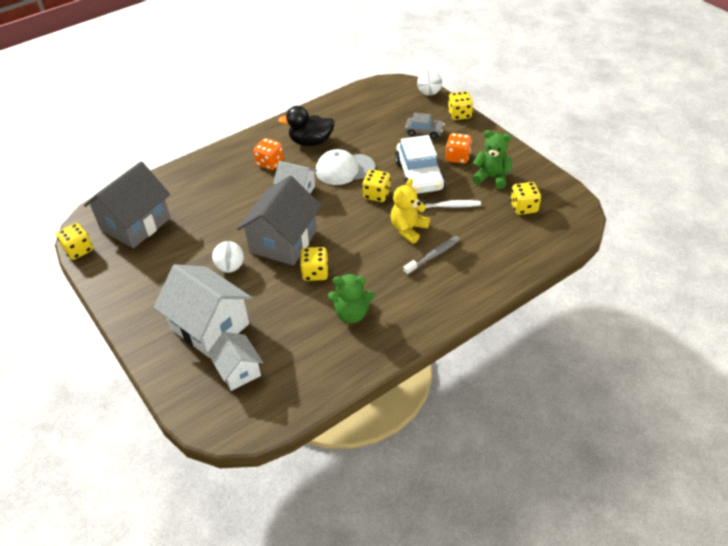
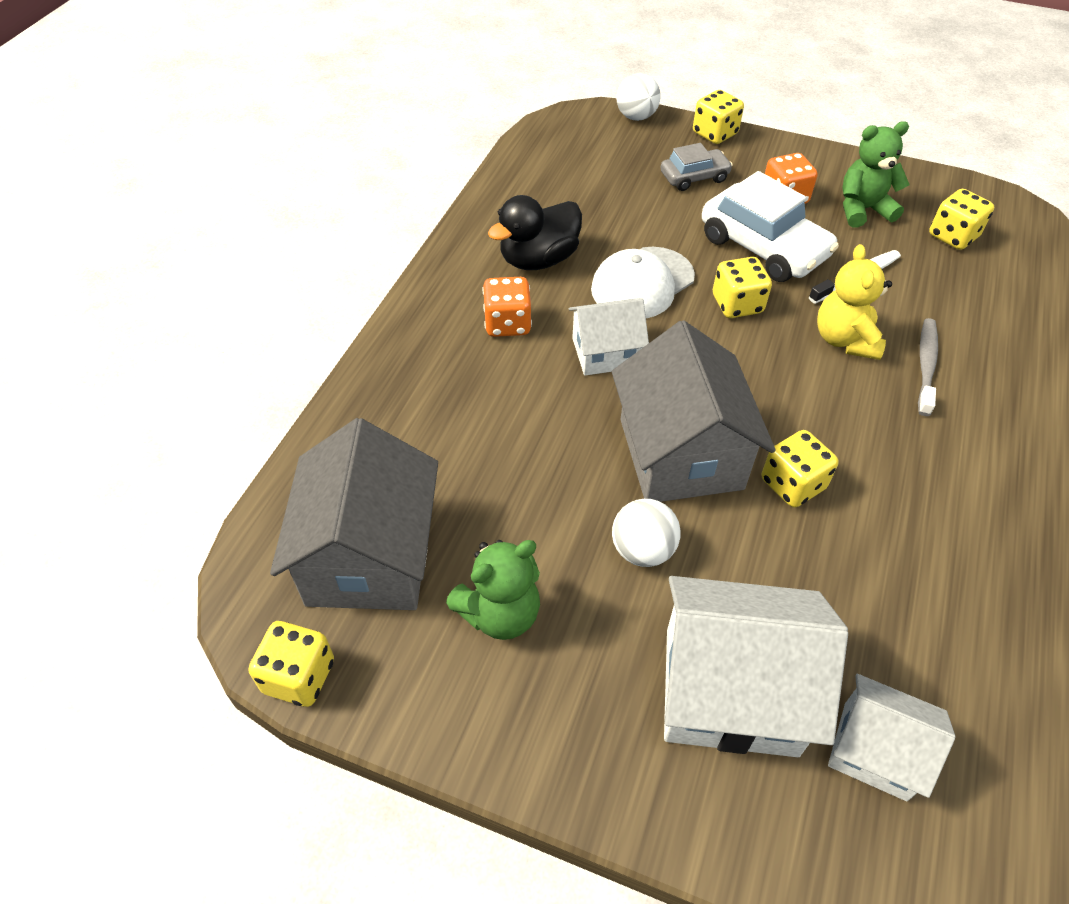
camera: 35 degrees left, 5 degrees up
(351, 314) = (927, 527): green teddy bear -> green teddy bear (500, 613)

